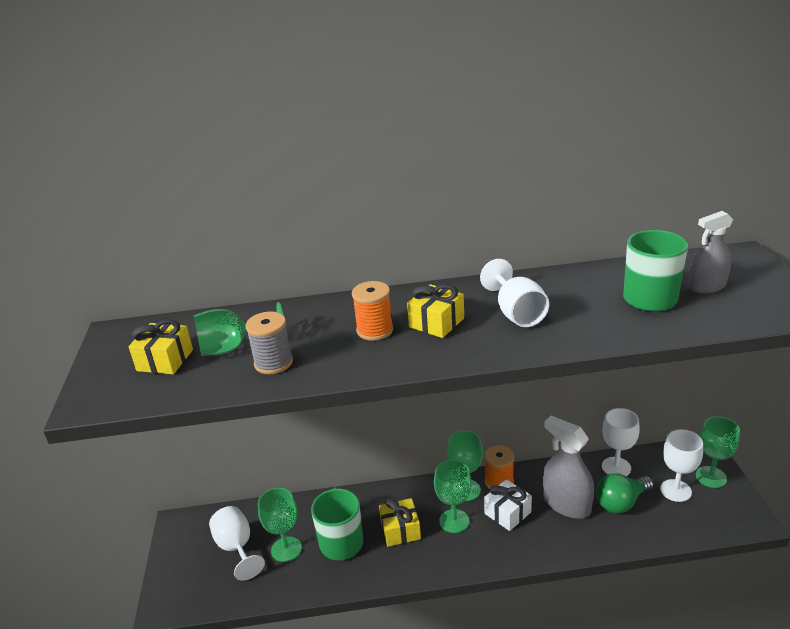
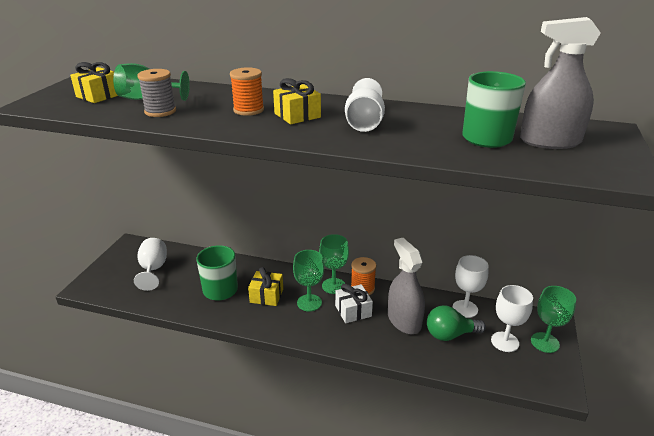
camera: 20 degrees right, 0 degrees up
(286, 549) = (183, 281): green goblet -> none
(707, 286) = (550, 141): grey spray bottle -> grey spray bottle, size x1.52

